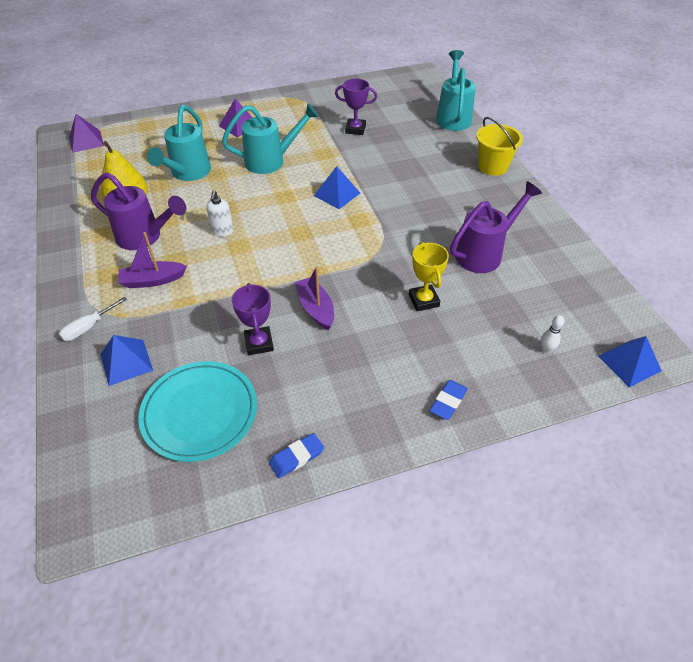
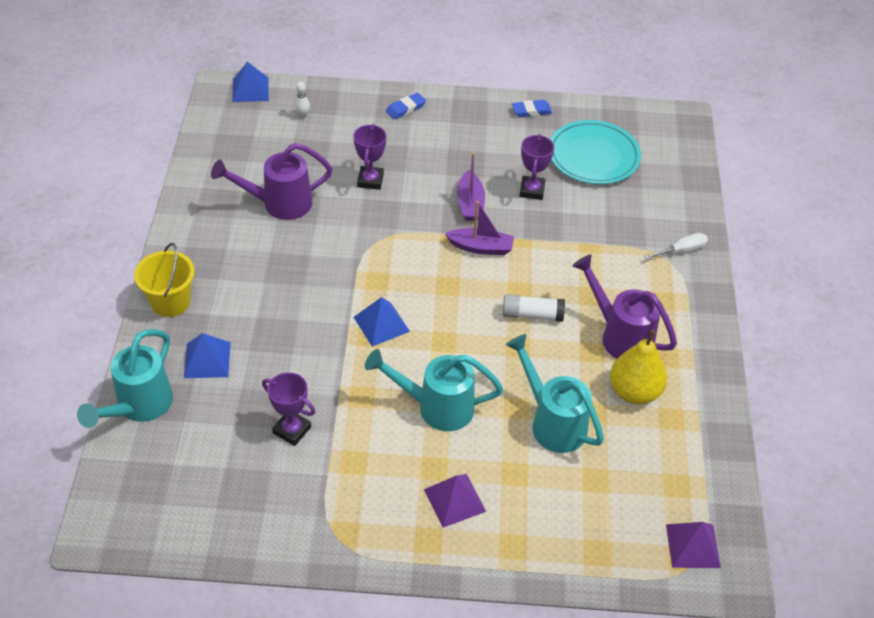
camera: 160 degrees left, 0 degrees up
(126, 362) = (648, 210): blue pyramid -> blue pyramid (207, 360)
(153, 280) = (617, 279): purple boat -> purple boat (480, 247)
(188, 173) = (552, 422): turquoise watering can -> turquoise watering can turned 75 degrees counterclockwise
(222, 231) = (532, 315): white soap dispenser -> white glue stick
(423, 300) = (370, 180): yellow trophy -> purple trophy

